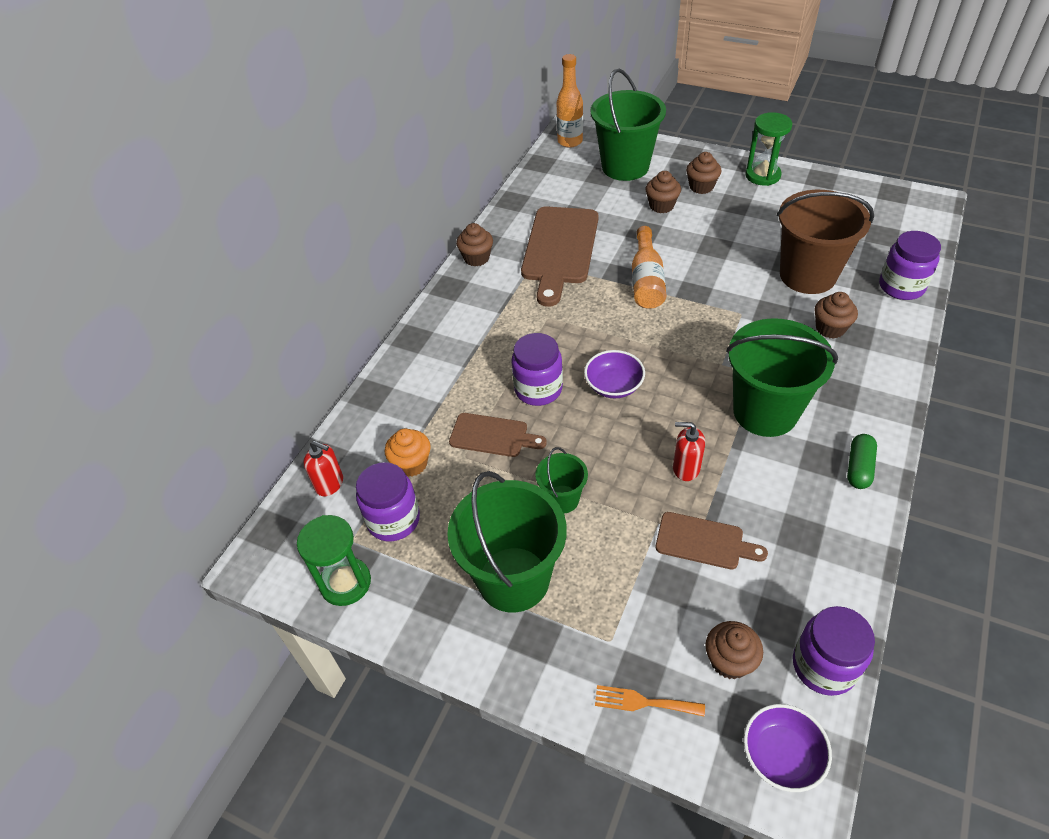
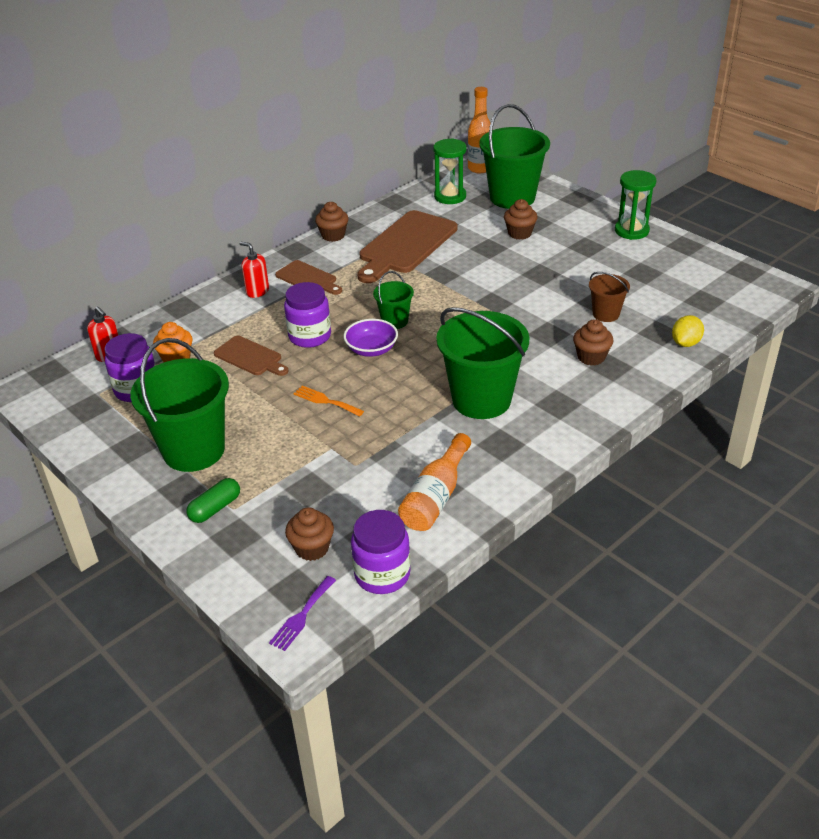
camera: 20 degrees right, 10 degrees down
(345, 583) = (75, 417): green hourglass -> green hourglass (450, 196)
(562, 499) = (270, 412): green bucket -> green bucket (394, 321)
(643, 702) = (227, 552): orange fork -> orange fork (325, 401)
(646, 280) = (460, 284): orange bottle -> orange bottle (436, 497)
(686, 468) = (383, 419): red soap dispenser -> red soap dispenser (257, 291)
(701, 187) = (567, 227): brown cupcake -> none
(704, 542) = (356, 470): brown cutting board -> brown cutting board (308, 279)
(781, 755) = (302, 616): purple bowl -> purple fork
(807, 275) = (606, 314): brown bucket -> brown bucket, size x0.50
(858, 468) = (527, 459): green capsule -> green capsule (215, 508)
(901, 286) = (685, 343): purple jar -> yellow lemon

